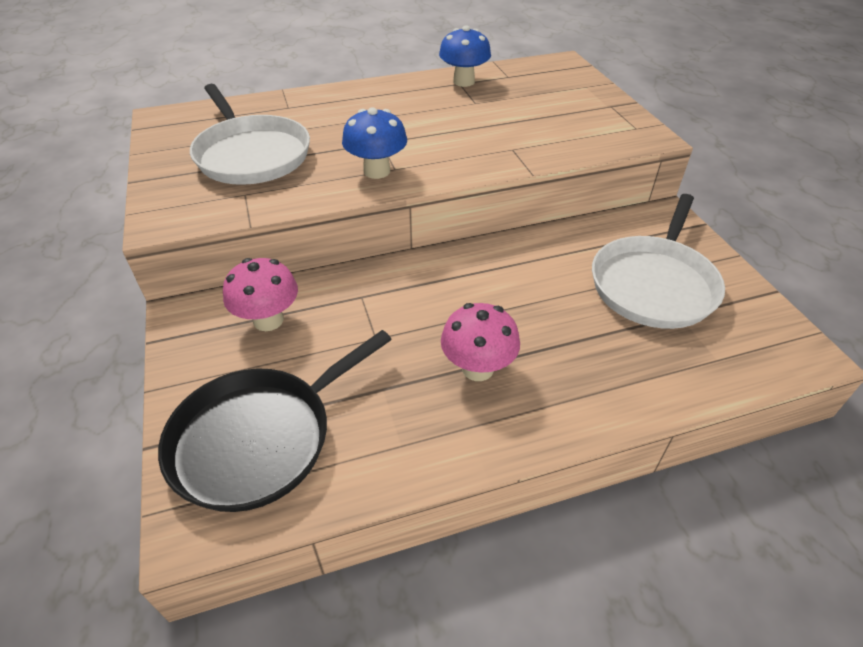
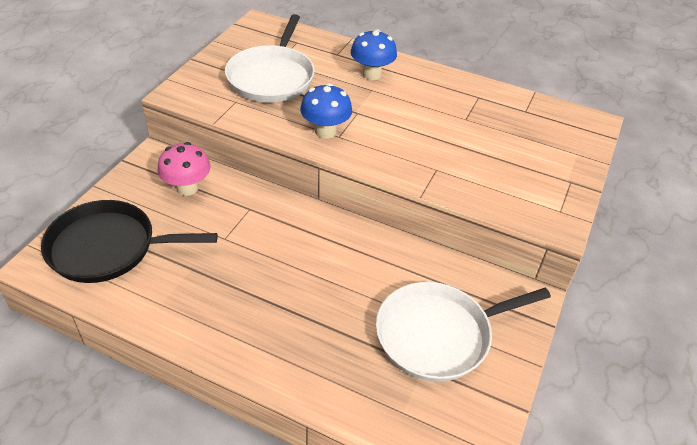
camera: 40 degrees right, 0 degrees up
(464, 81) = (483, 97): blue mushroom -> blue mushroom (372, 74)
(477, 368) = (252, 297): pink mushroom -> none

